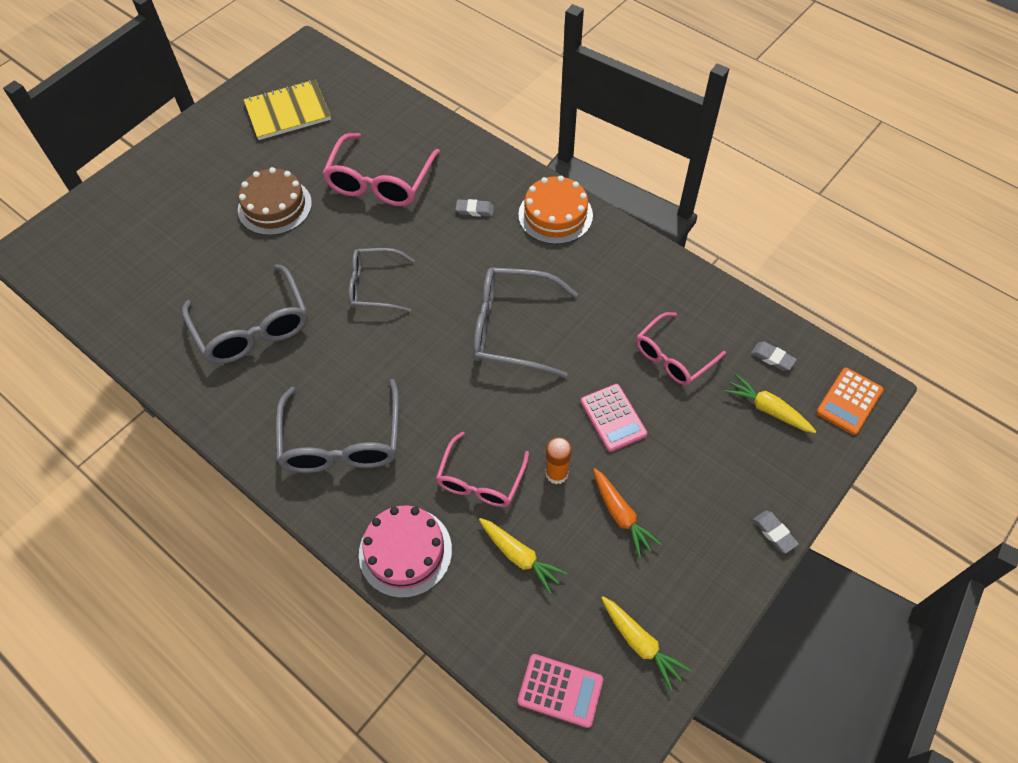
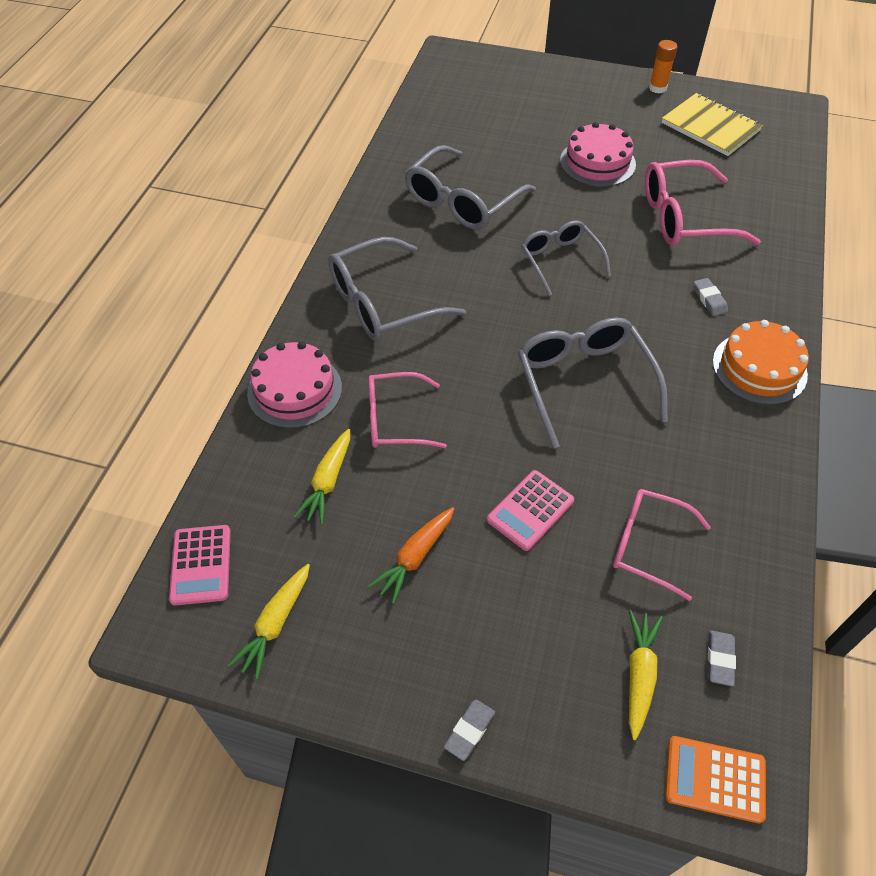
camera: 65 degrees right, 5 degrees down
(275, 206) = (597, 162): brown cake -> pink cake
(556, 473) = (435, 481): orange glue stick -> orange glue stick (657, 88)

